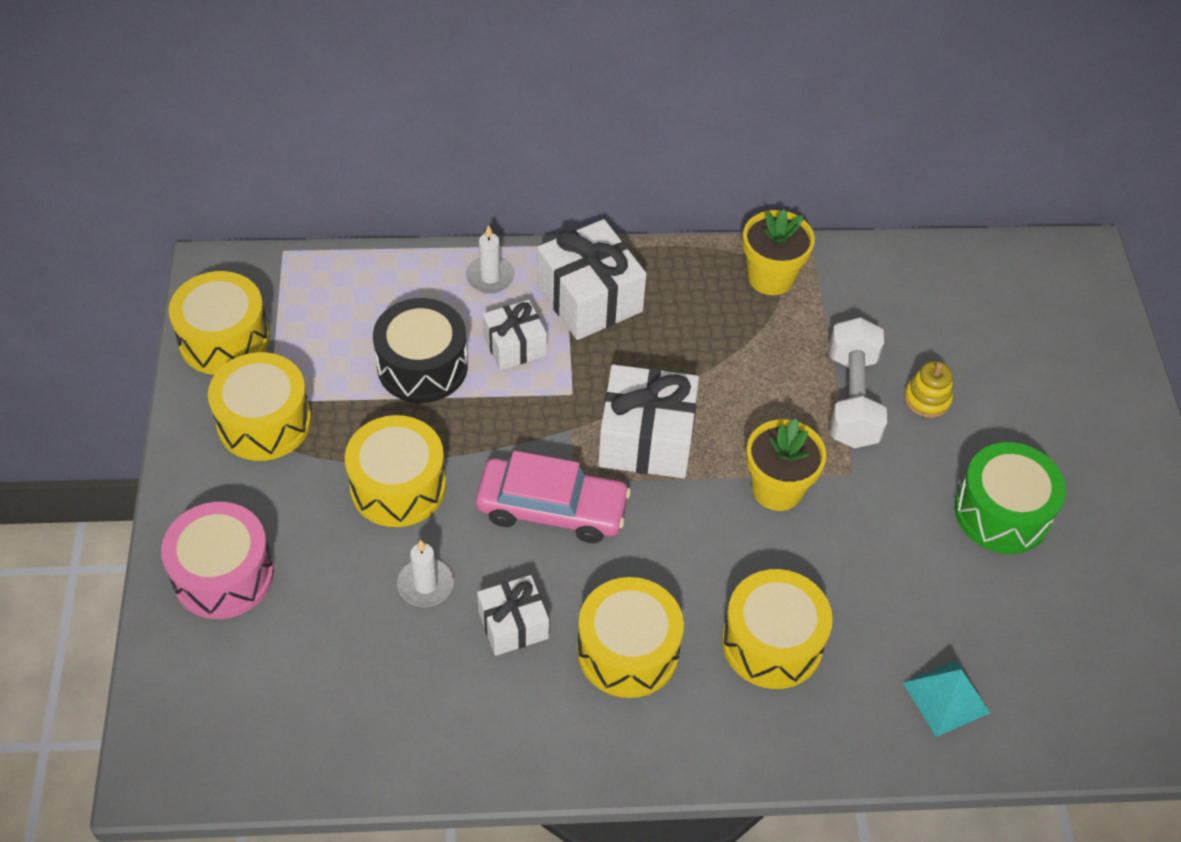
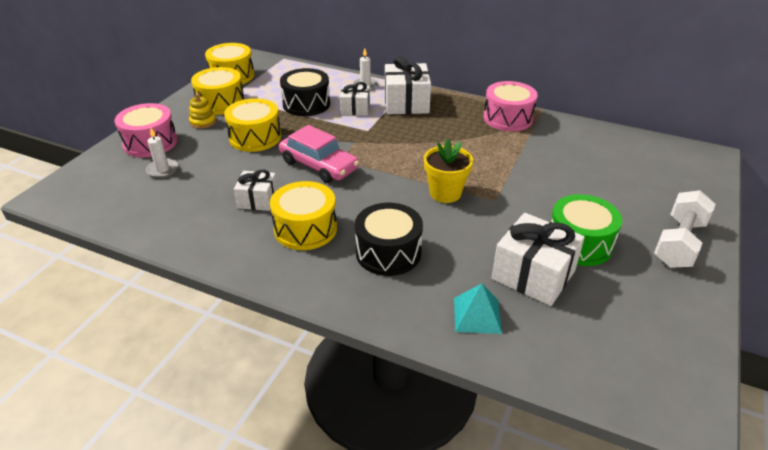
camera: 30 degrees right, 15 degrees down
(425, 585) = (232, 173): white candle -> white candle (162, 170)
(646, 439) = (390, 155): white gift -> white gift (533, 275)
(770, 277) = (508, 118): yellow flower pot -> pink drum
(772, 642) = (388, 252): yellow drum -> black drum
(852, 399) = (518, 172): white dumbbell -> white dumbbell (679, 243)
(927, 399) = (564, 184): yellow stacking toy -> yellow stacking toy (203, 122)

